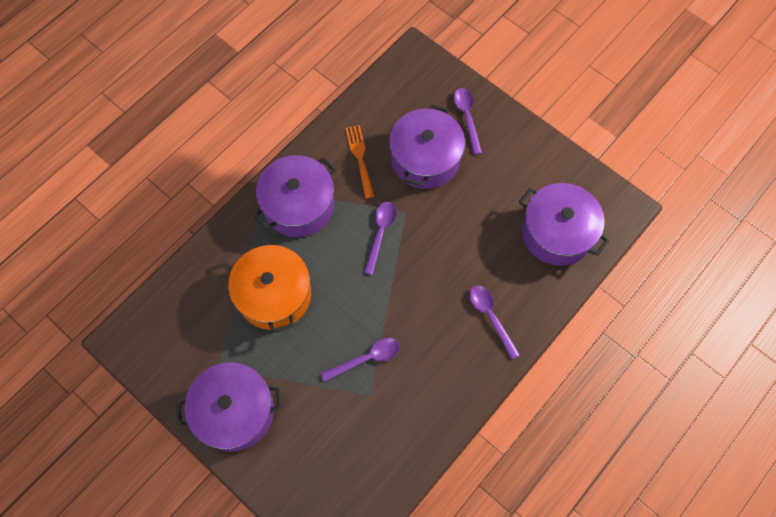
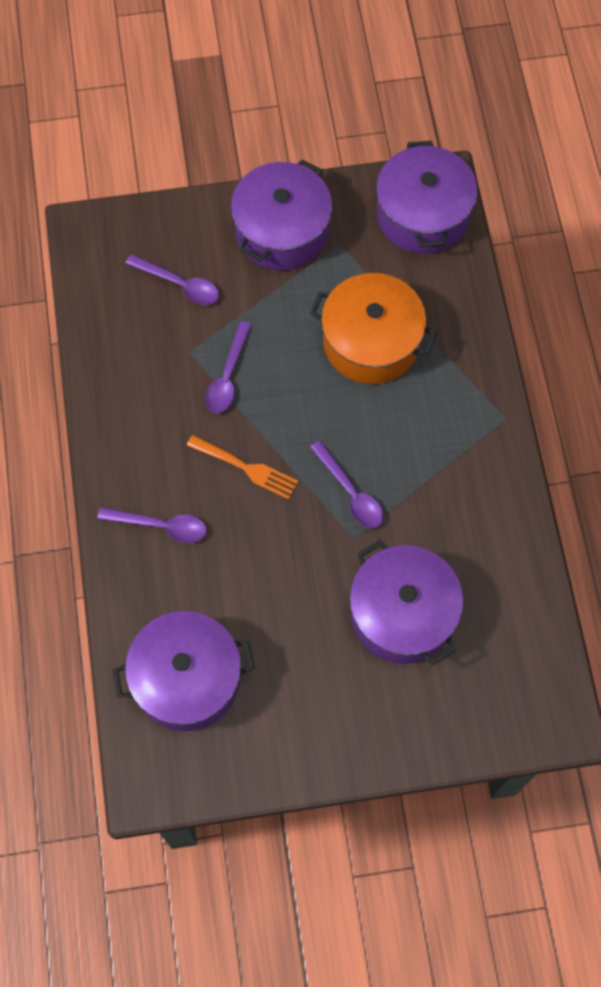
camera: 130 degrees right, 0 degrees up
(298, 205) = (456, 436): purple pot -> purple pot (422, 214)
(359, 158) = (464, 543): orange fork -> orange fork (246, 468)
(467, 117) = (417, 708): purple spoon -> purple spoon (179, 284)

